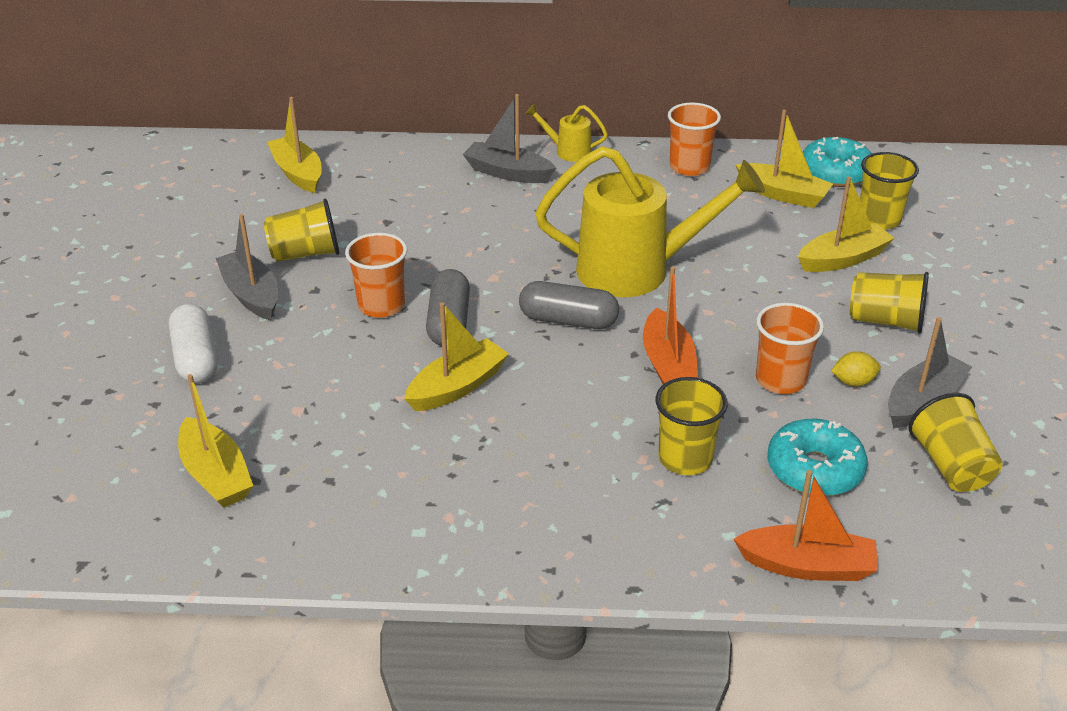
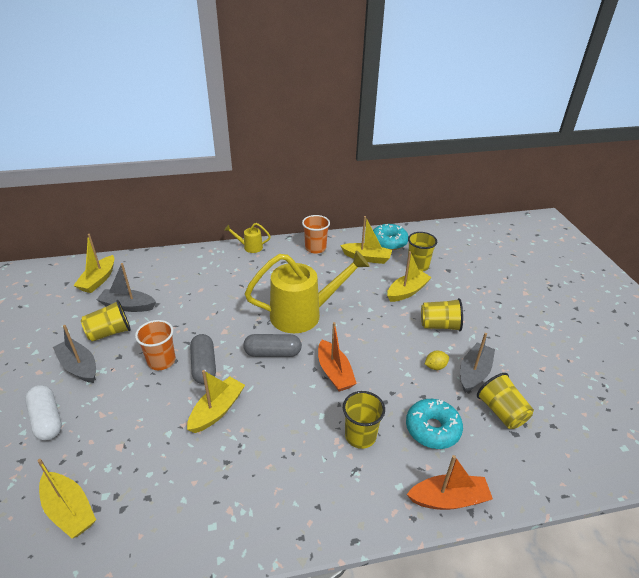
camera: 15 degrees left, 0 degrees up
(298, 173) = (98, 280): yellow boat -> yellow boat turned 120 degrees counterclockwise
(508, 173) = (220, 264): grey boat -> grey boat (128, 306)
(780, 380) = (397, 372): orange cup -> none

